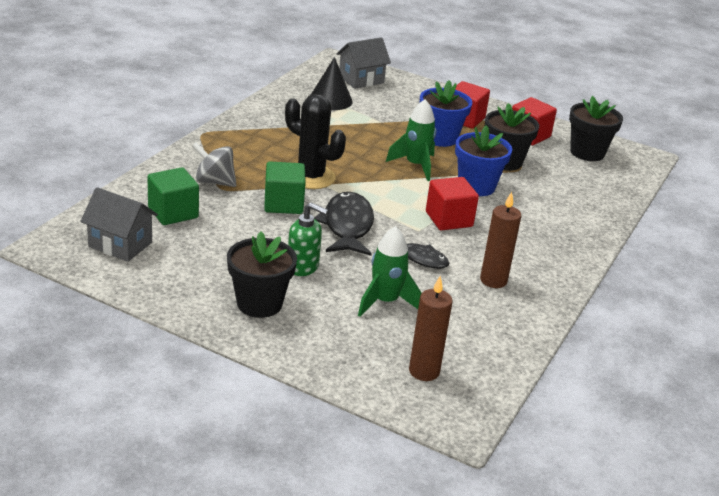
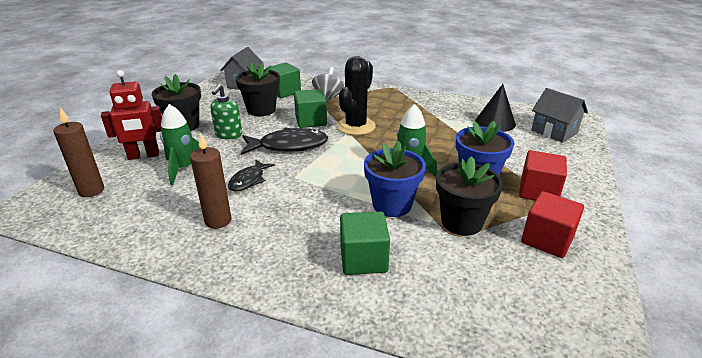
camera: 85 degrees right, 0 degrees up
(343, 335) = (143, 156): none -> red robot
(449, 219) = (319, 191): red cube -> none
(550, 213) = (363, 259): none -> green cube
(587, 152) = (550, 296): black flower pot -> black flower pot (261, 110)

